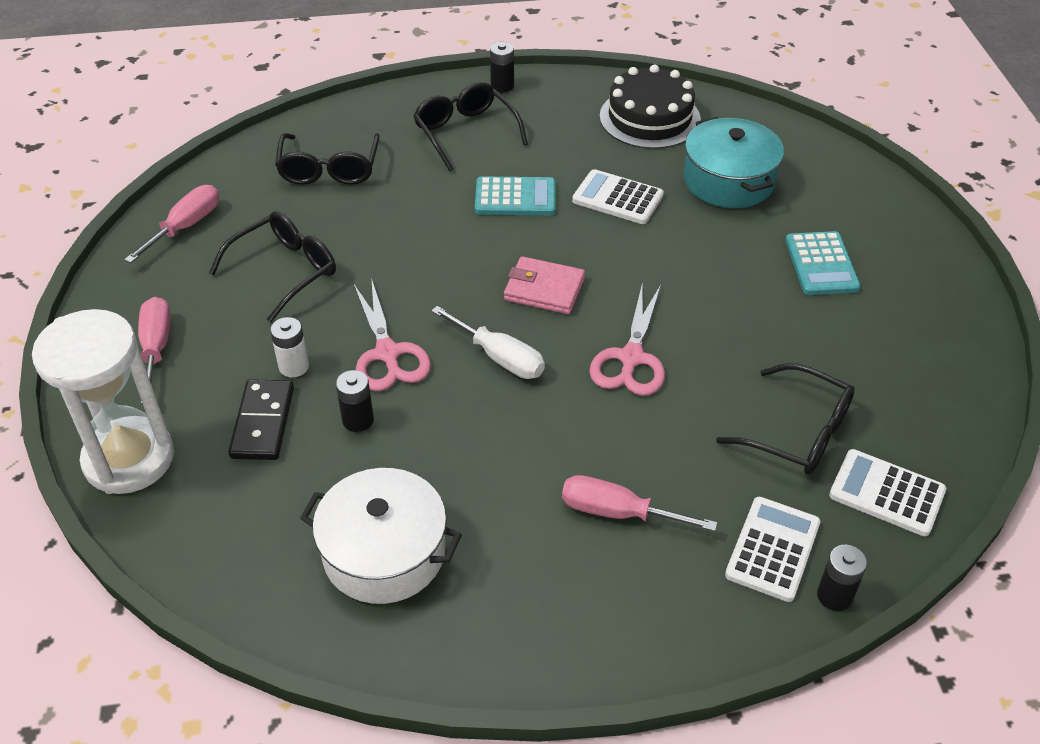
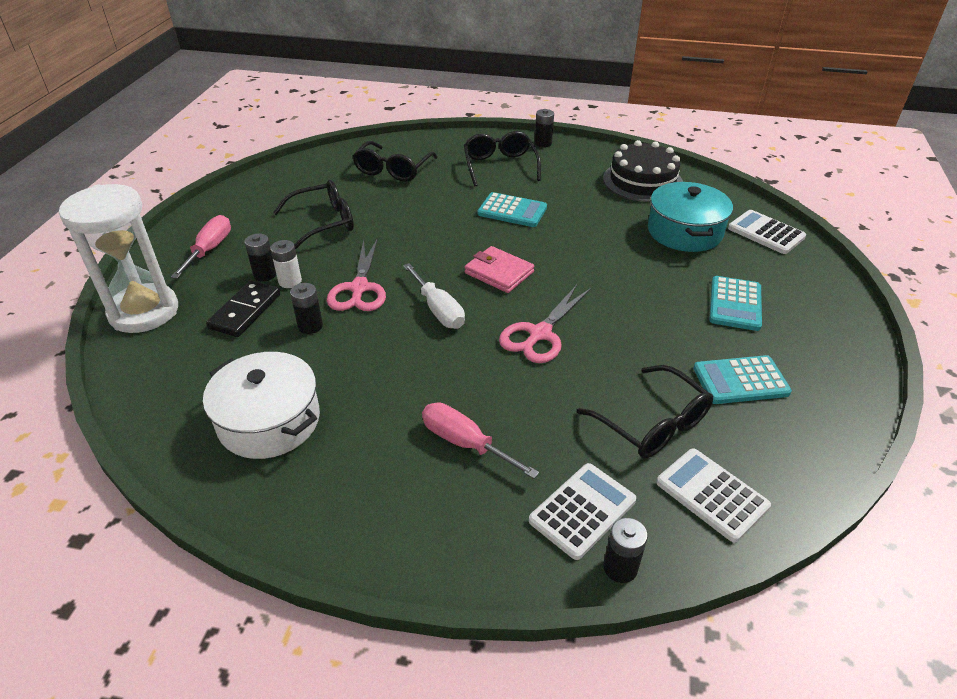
camera: 20 degrees right, 5 degrees down
(186, 226) = (278, 184): pink screwdriver -> none
(255, 365) = (265, 274): none -> black battery
(617, 198) = (589, 226): white calculator -> white calculator (766, 233)
(863, 357) = (740, 380): none -> turquoise calculator

